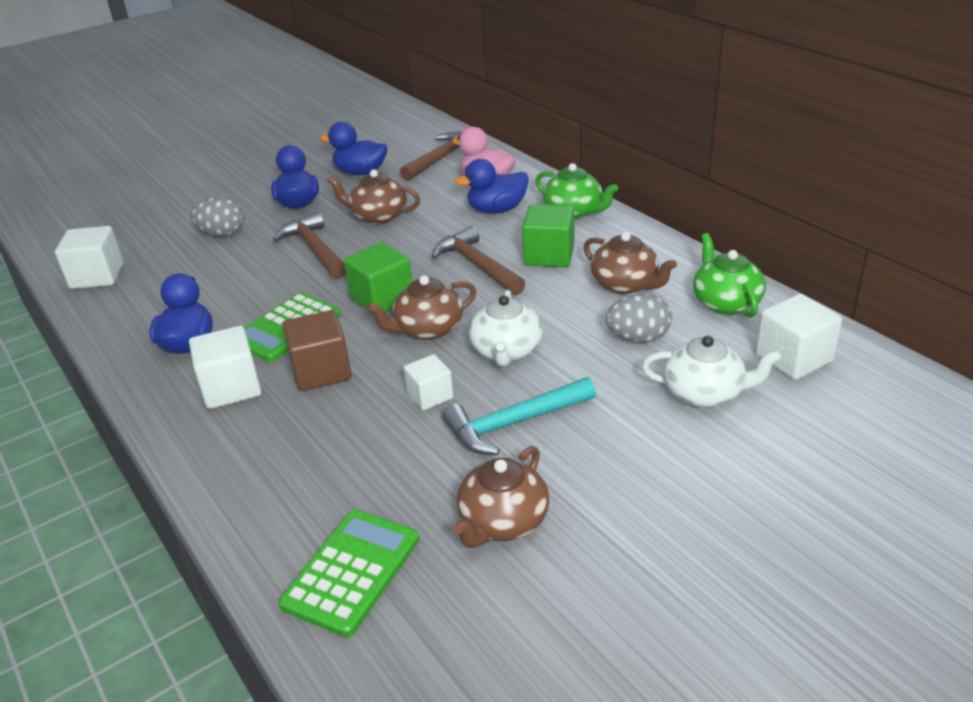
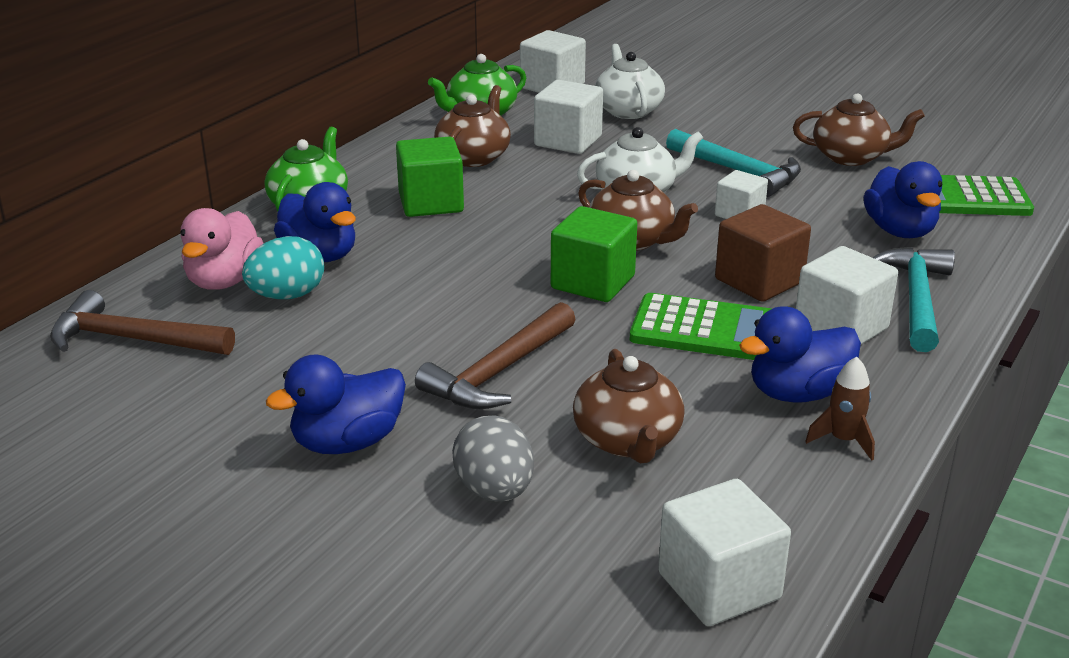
camera: 115 degrees left, 5 degrees down
(134, 345) = (843, 440): none -> brown rocket
(226, 443) = (916, 299): none -> turquoise hammer
(360, 172) = (202, 411): blue duck -> blue duck (900, 231)
(378, 216) = (370, 345): brown teapot -> brown teapot (627, 440)
(454, 197) = (287, 296): none -> turquoise egg
(477, 265) = (477, 240): brown hammer -> none
(638, 338) = (568, 141): grey egg -> white cube

